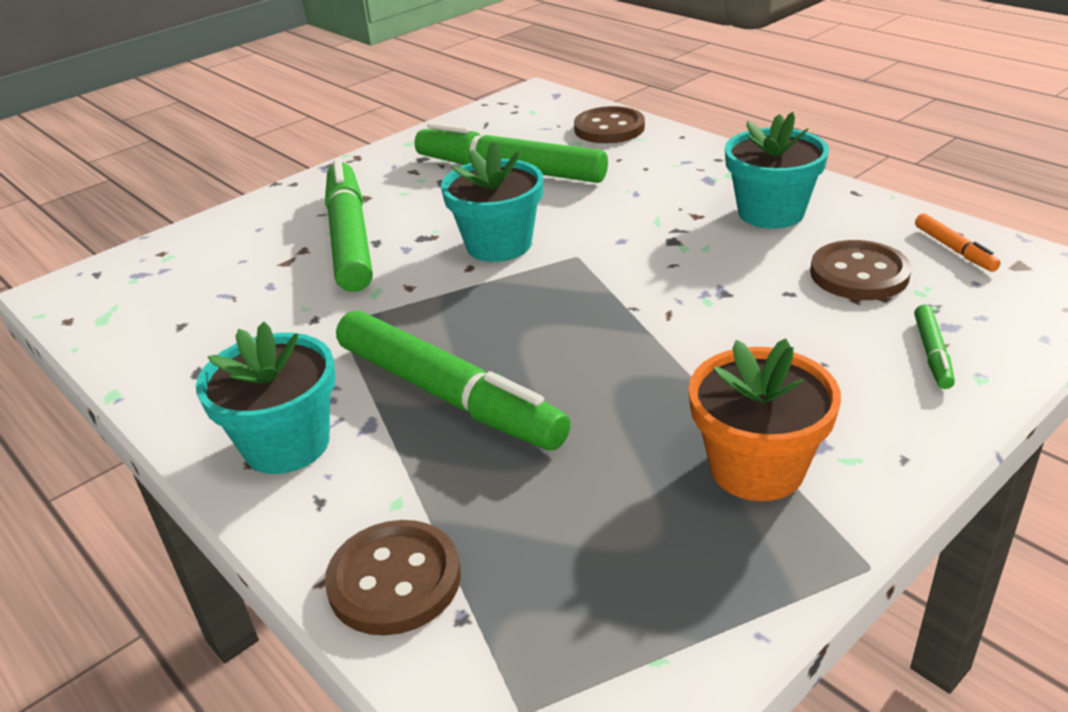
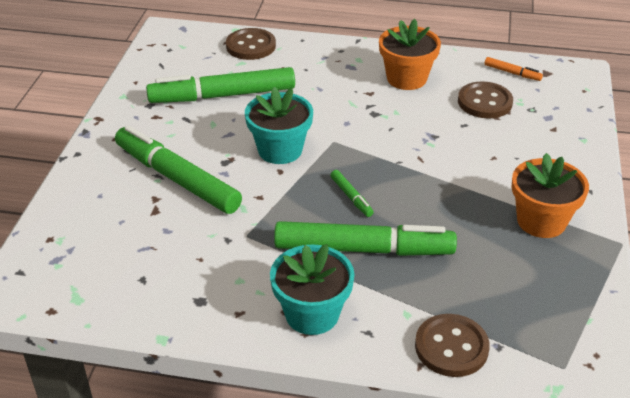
camera: 40 degrees left, 5 degrees up
(771, 212) = (406, 78): turquoise flower pot -> orange flower pot
(932, 353) = (554, 134): green marker -> green marker (351, 197)

